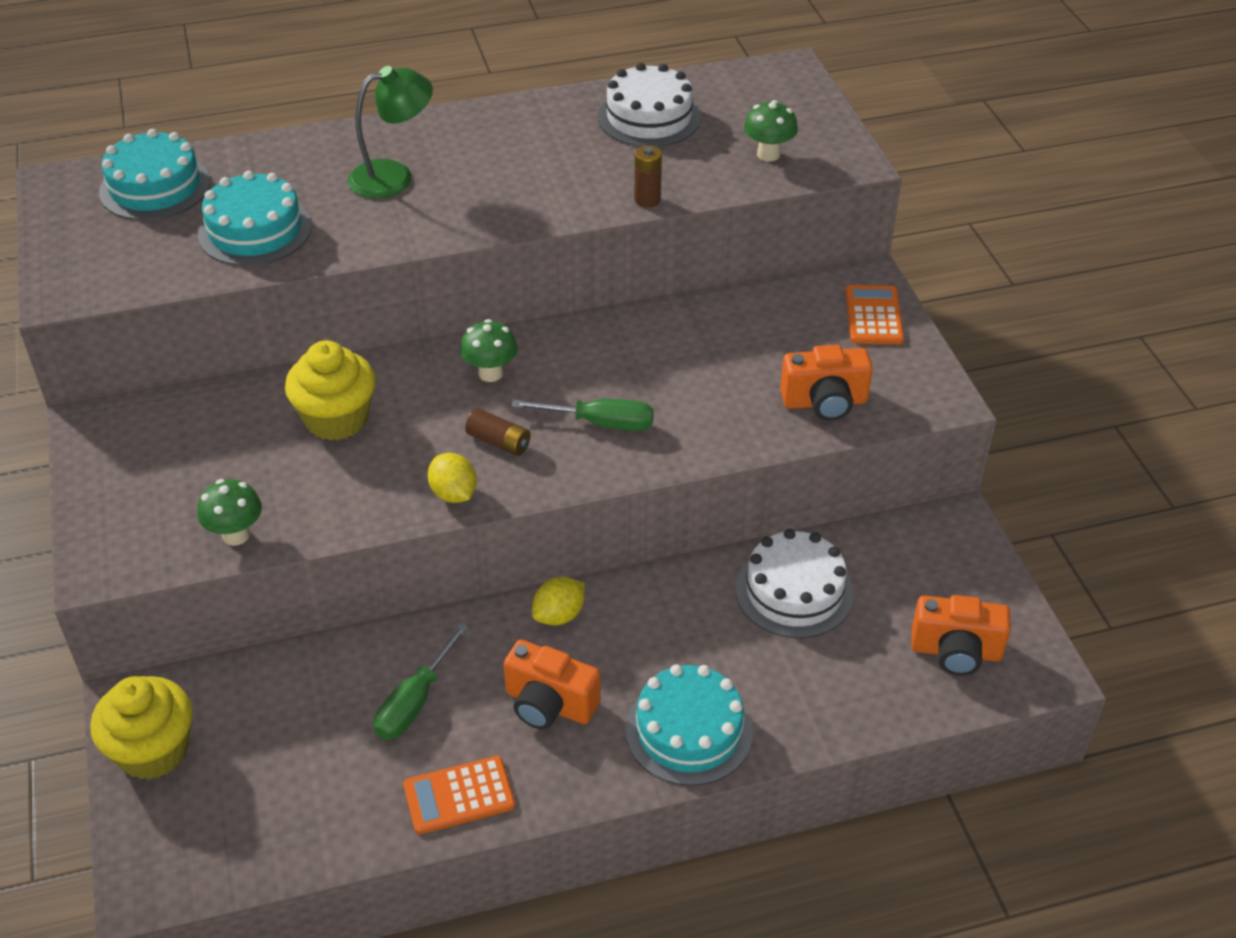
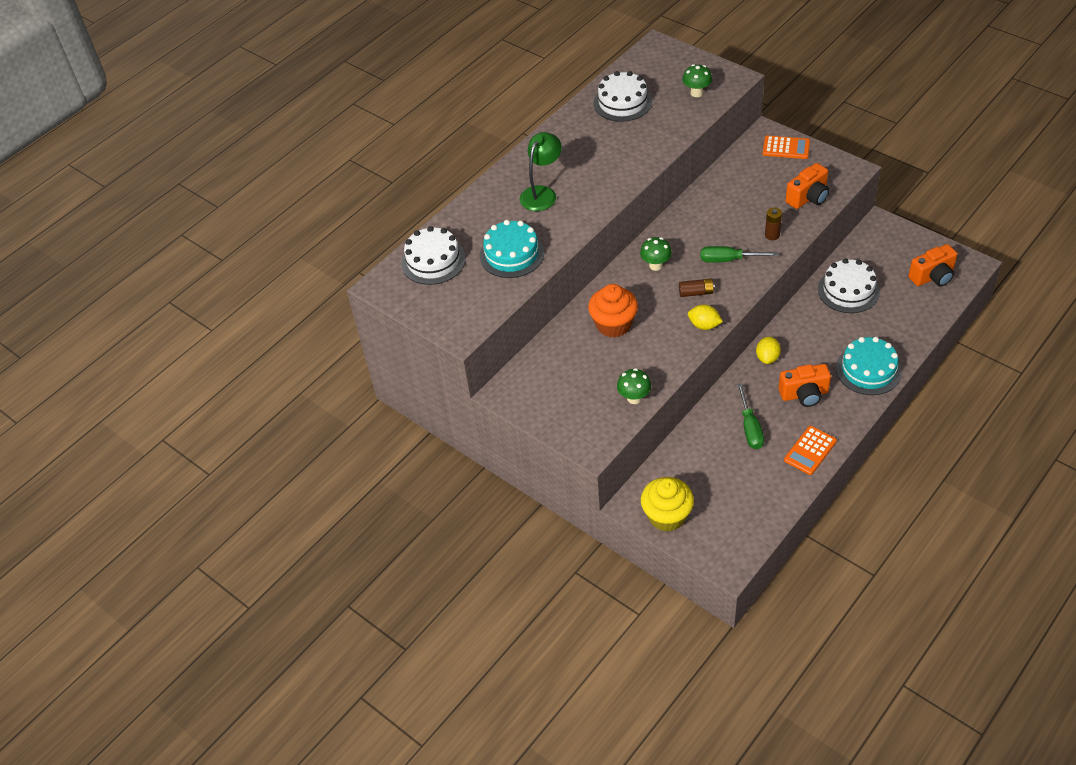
camera: 30 degrees left, 5 degrees up
(155, 187) = (433, 261): turquoise cake -> white cake
(336, 419) = (613, 325): yellow cupcake -> orange cupcake
(600, 423) = (728, 260): green screwdriver -> green screwdriver turned 150 degrees counterclockwise
(647, 200) = (670, 143): brown battery -> brown battery (772, 235)
(873, 316) = (786, 148): orange calculator -> orange calculator turned 135 degrees clockwise

